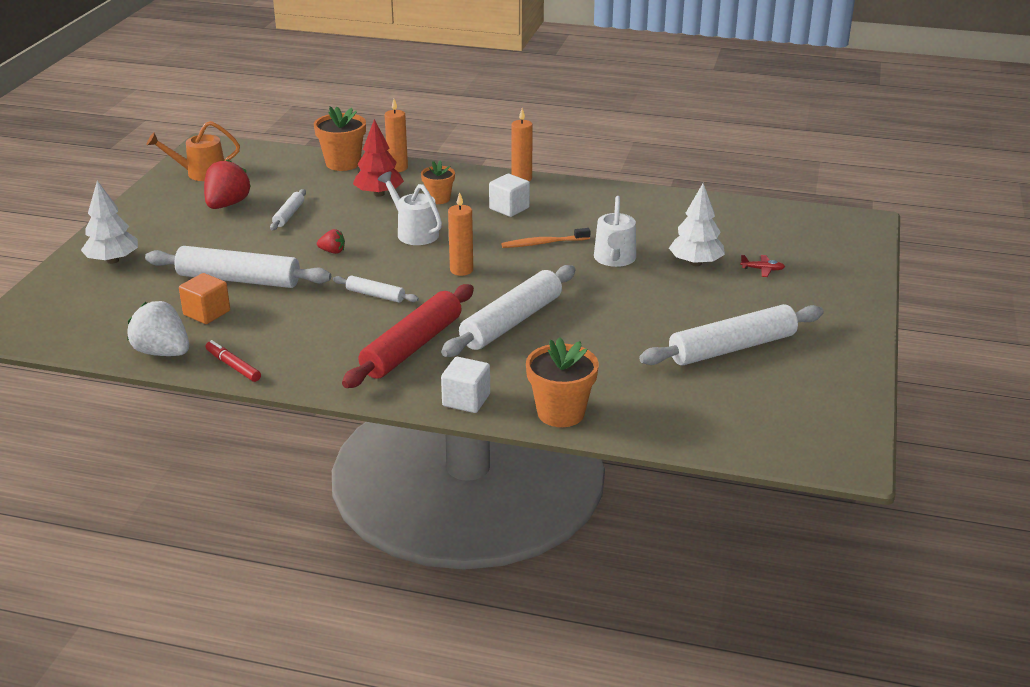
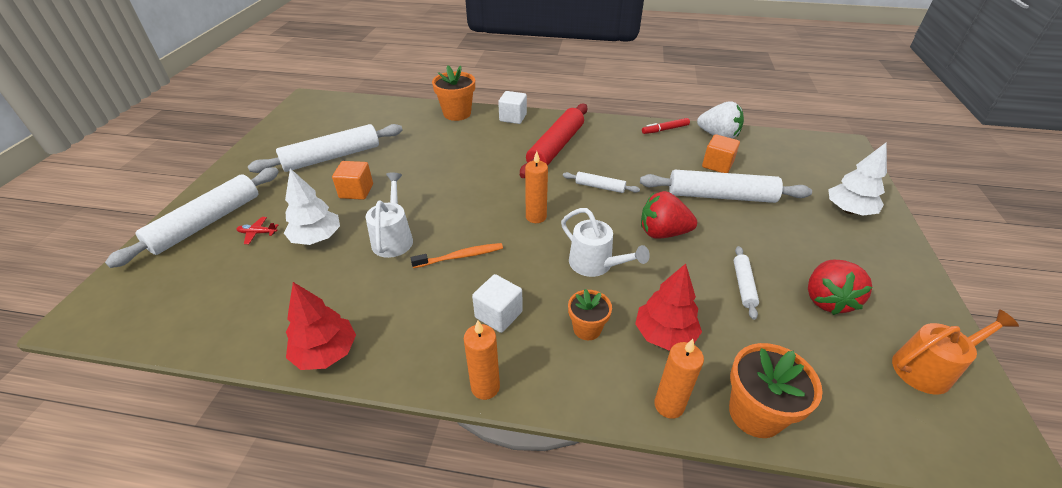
camera: 175 degrees right, 10 degrees up
(233, 366) = (665, 129): red marker -> red marker turned 120 degrees clockwise
(332, 251) = (662, 233): red strawberry -> red strawberry, size x2.01
(511, 322) = (488, 169): white rolling pin -> white rolling pin (207, 223)
(643, 196) = (326, 353): none -> red tree
(676, 304) = (356, 191): none -> orange cube

